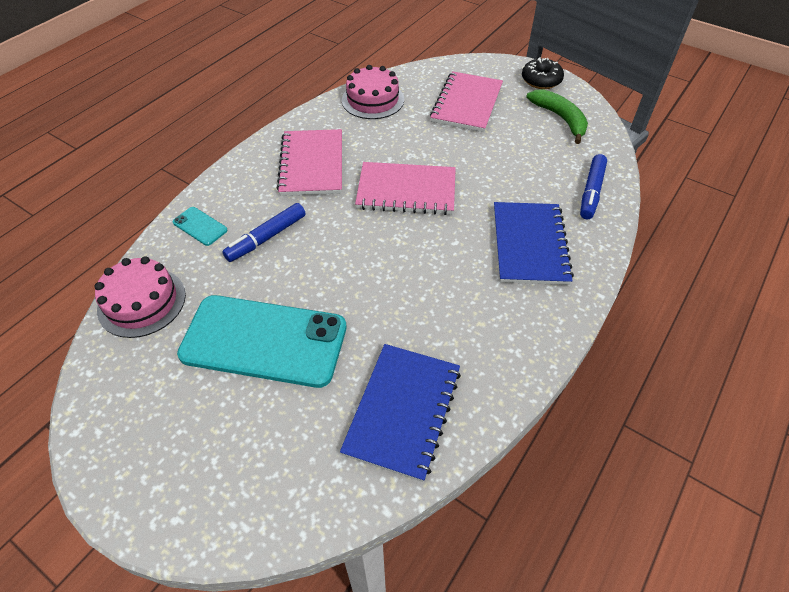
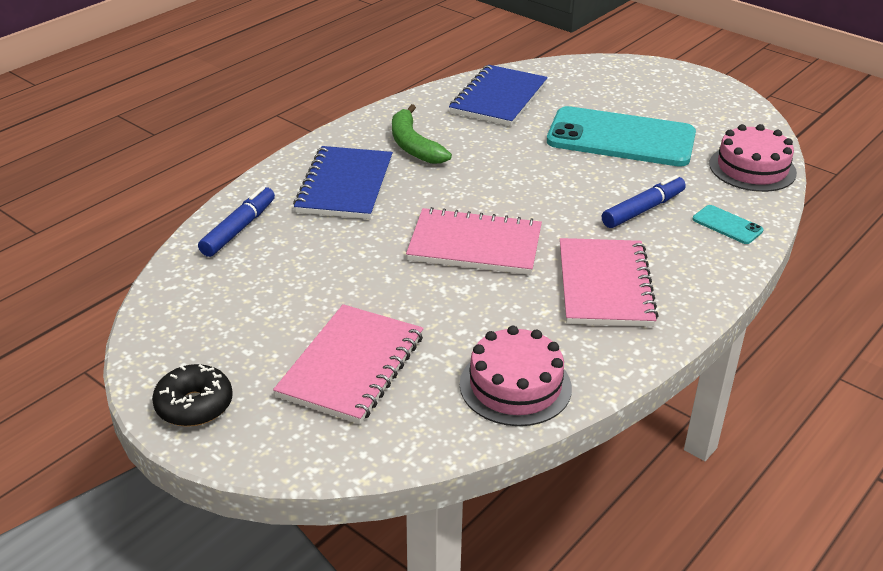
camera: 175 degrees left, 15 degrees down
(560, 118) = (210, 328): green banana -> green banana (413, 145)

